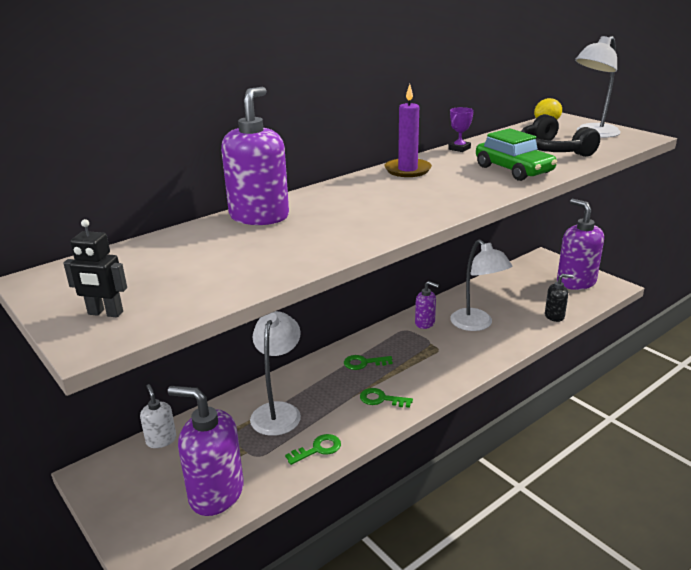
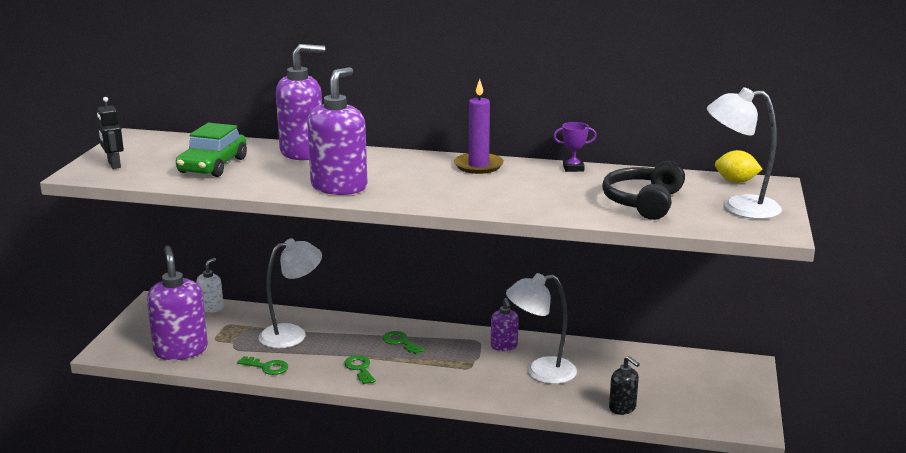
camera: 50 degrees right, 5 degrees down
(477, 324) = (540, 372): white lamp -> white lamp turned 60 degrees clockwise
(513, 170) = (550, 200): green car -> green car (213, 165)
(576, 282) = (721, 400): purple soap dispenser -> purple soap dispenser (339, 187)

